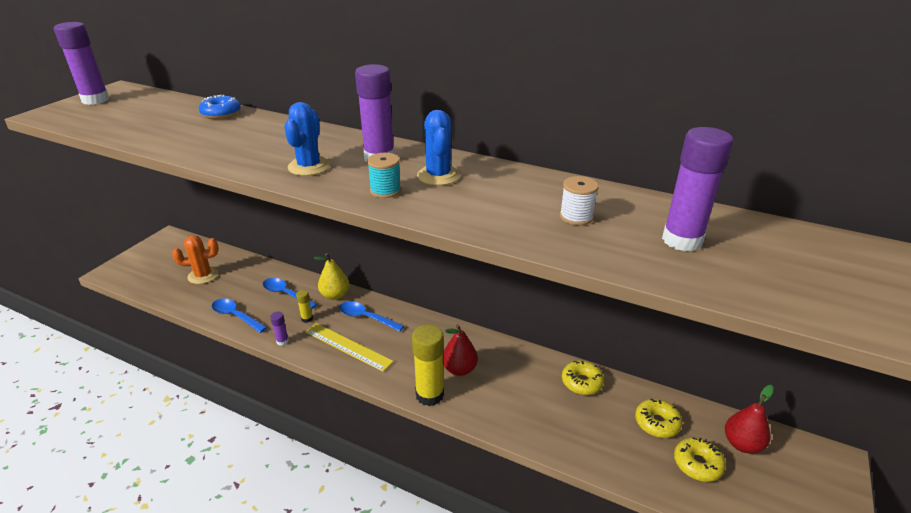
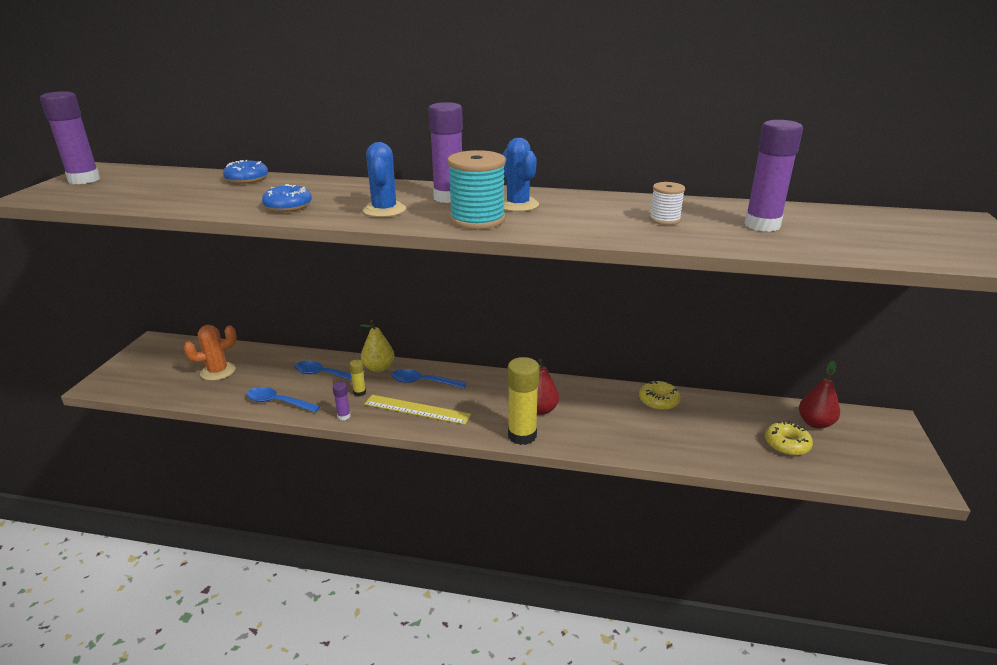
camera: 15 degrees left, 5 degrees down
(230, 151) = (288, 206): none -> blue donut
(385, 191) = (477, 220): turquoise spool -> turquoise spool, size x1.81
(657, 423) = (738, 420): yellow donut -> none

